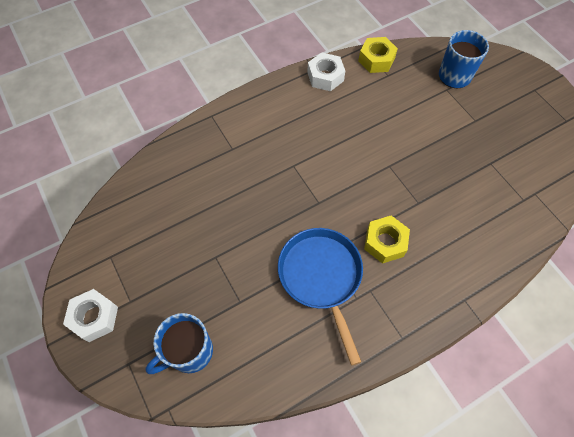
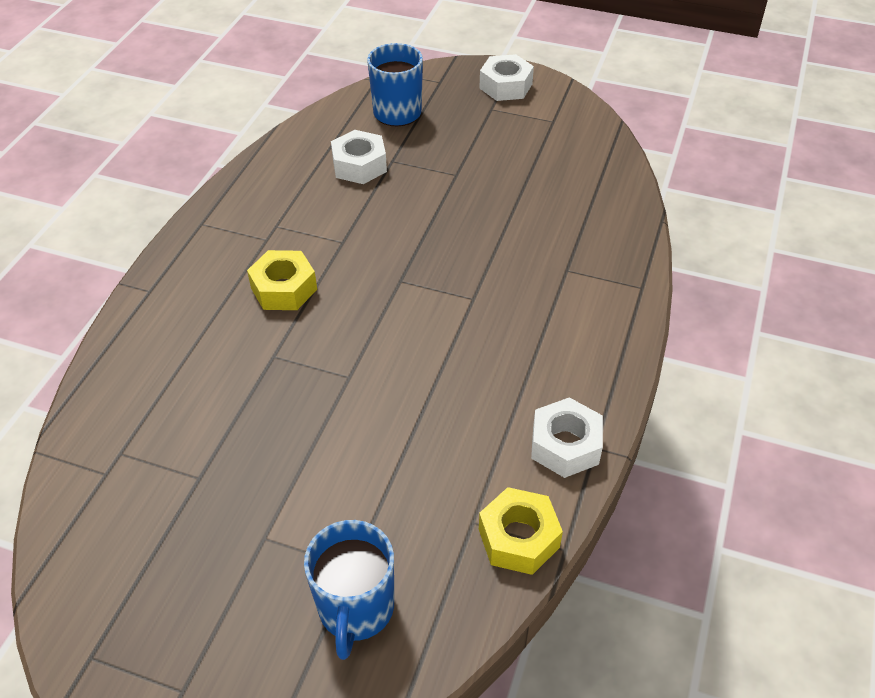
camera: 140 degrees right, 15 degrees down
(264, 314) = (359, 165): none -> white nut
(321, 277) = (329, 220): blue pan -> none

